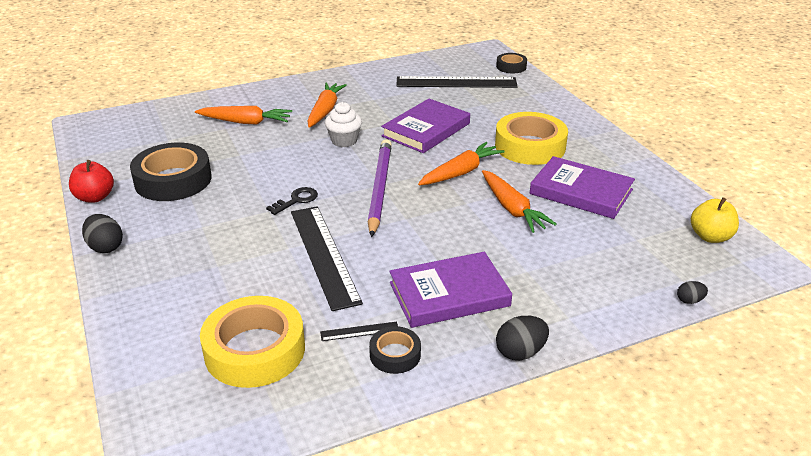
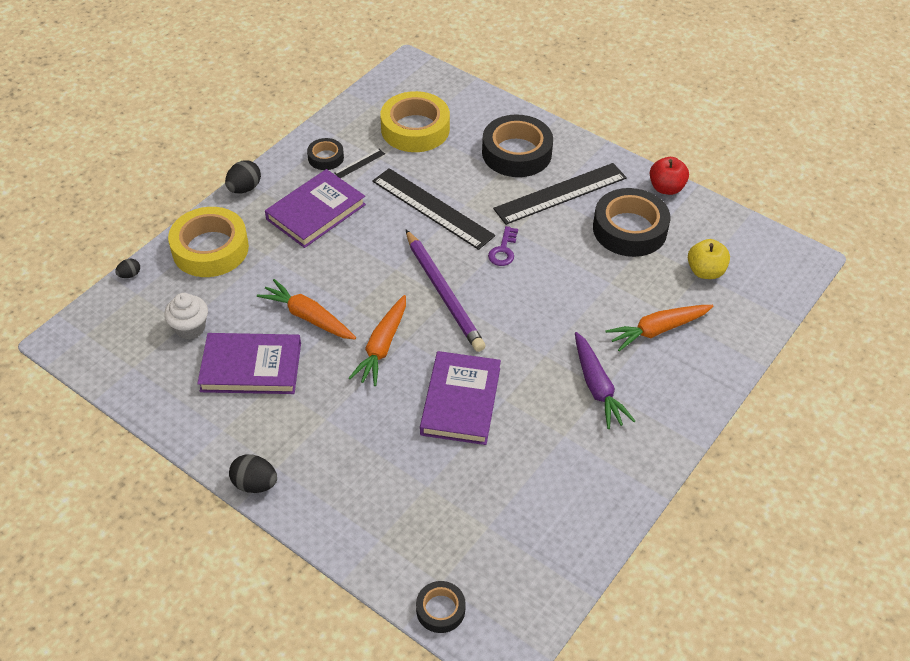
camera: 150 degrees right, 15 degrees up
(105, 247) = (596, 153): black egg -> black egg (255, 484)
(179, 277) = (516, 153): none -> black tape
(296, 200) = (503, 250): black key -> purple key
(325, 111) = (597, 387): orange carrot -> purple carrot
(344, 141) = (531, 344): white cupcake -> white cupcake (190, 328)
(456, 82) = (491, 524): black ruler -> black ruler (560, 193)
(530, 146) = (331, 421): yellow tape -> yellow tape (210, 249)
(710, 237) = (115, 354): yellow apple -> yellow apple (705, 271)

